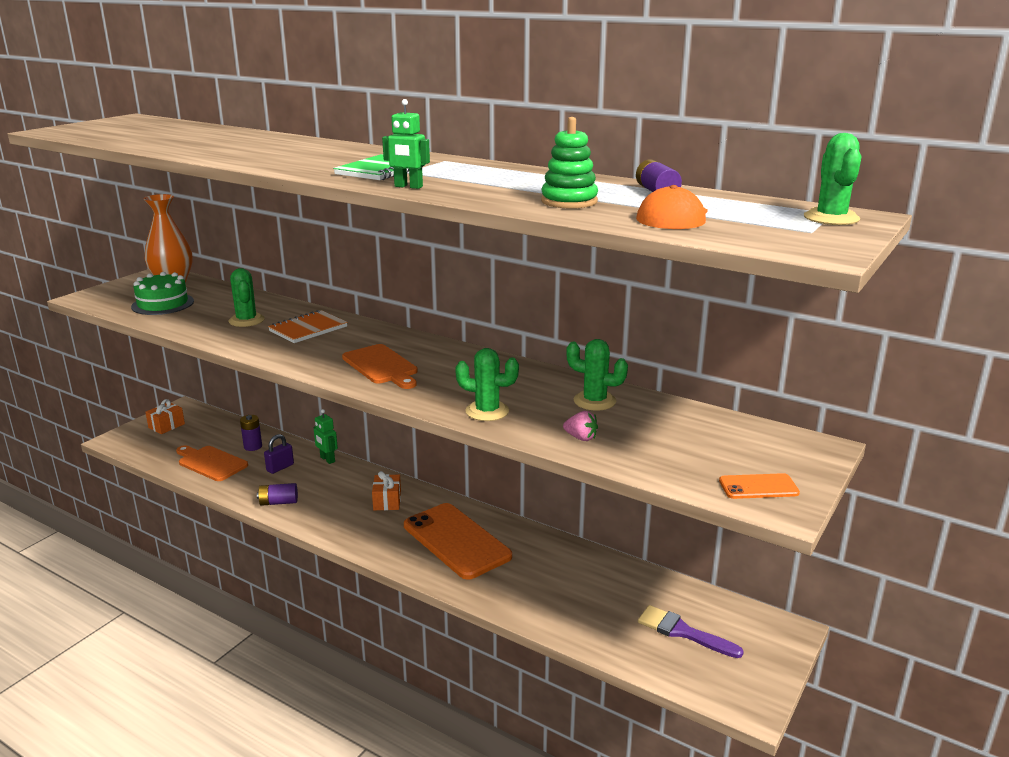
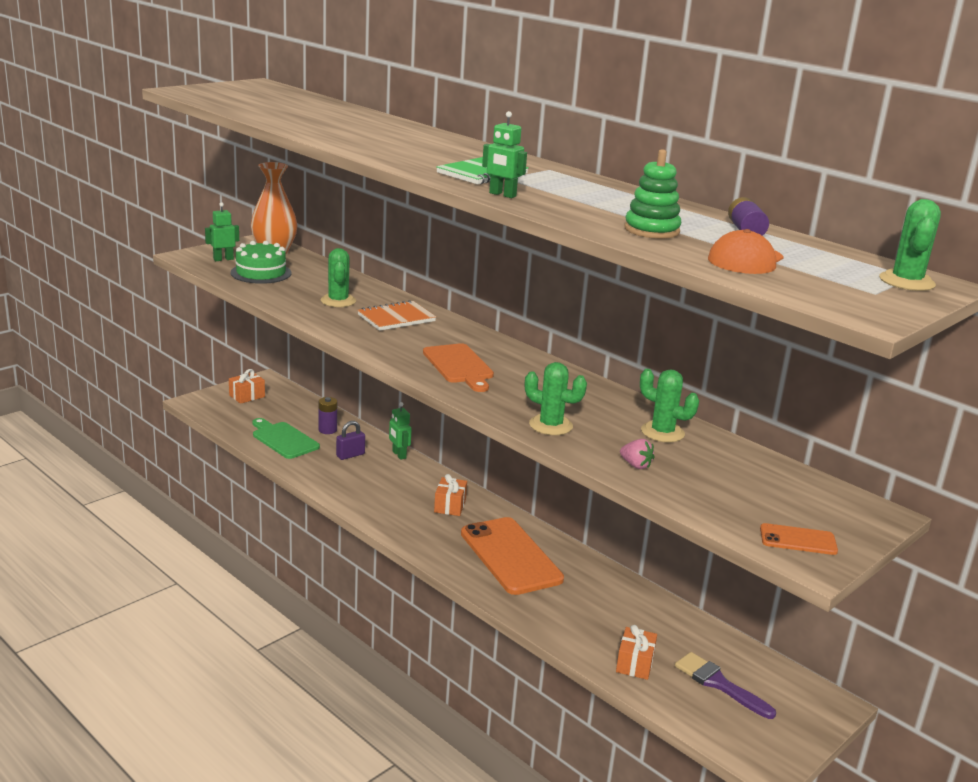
camera: 10 degrees right, 0 degrees up
(121, 296) = (223, 259): none -> green robot
(211, 463) = (283, 439): orange cutting board -> green cutting board
(278, 502) = (342, 489): purple battery -> none
(600, 627) = (635, 663): none -> orange gift

